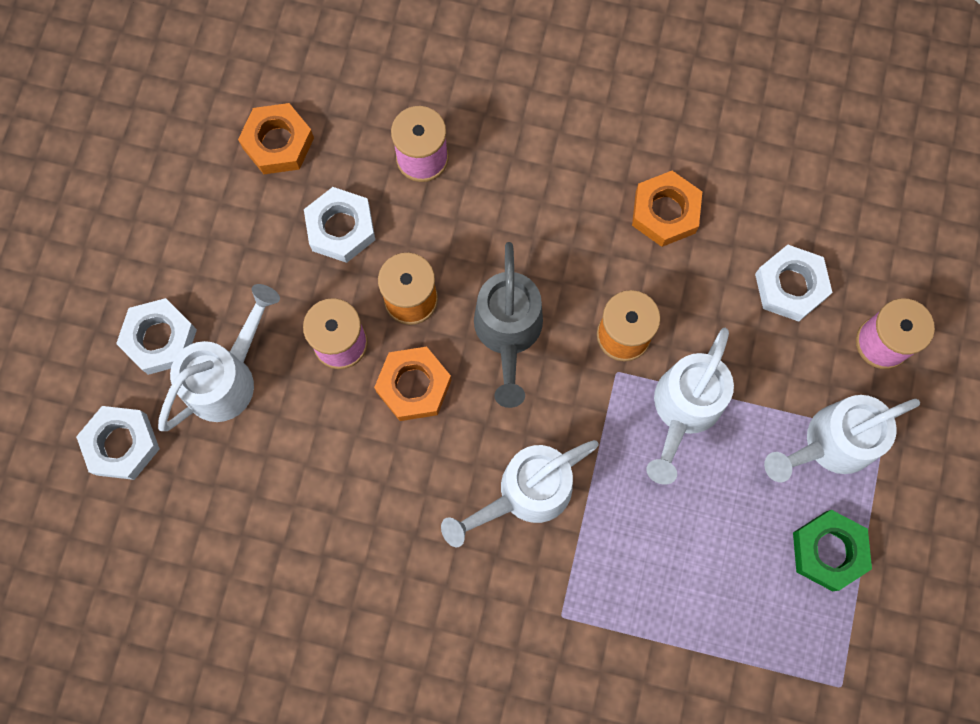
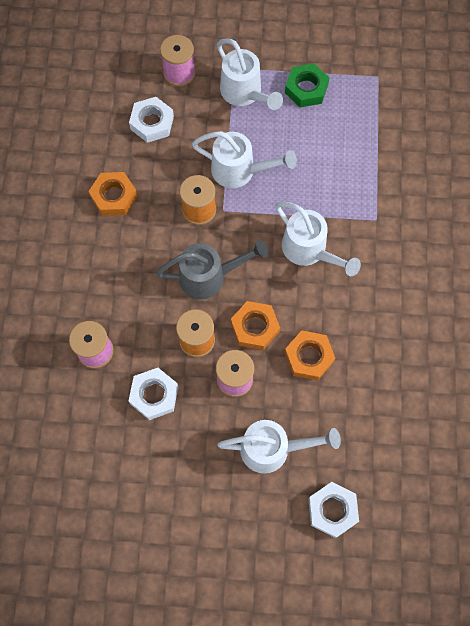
camera: 100 degrees left, 5 degrees down
(160, 339) = (254, 502): white nut -> none
(227, 378) = (272, 449): white watering can -> white watering can turned 150 degrees clockwise
(278, 143) = (96, 452): orange nut -> orange nut (309, 357)

